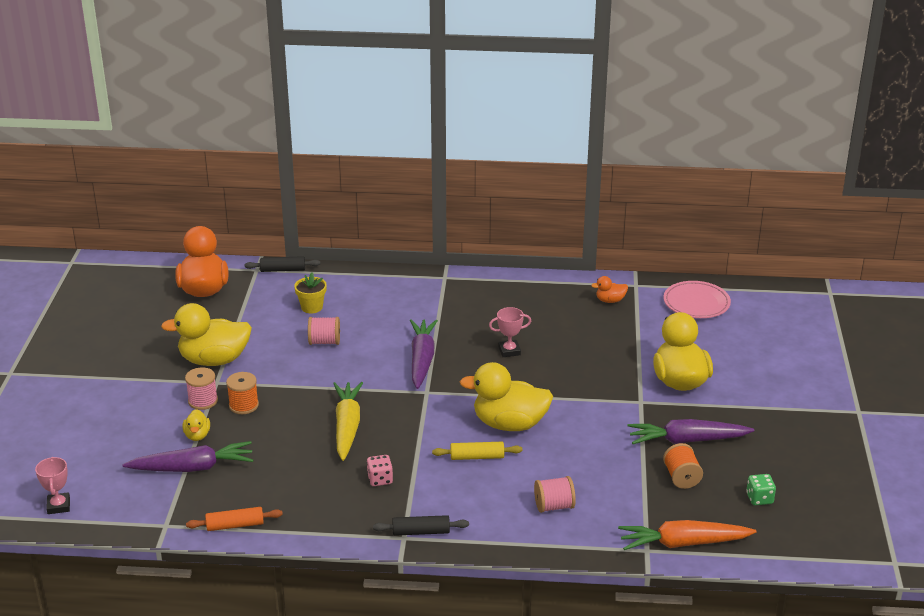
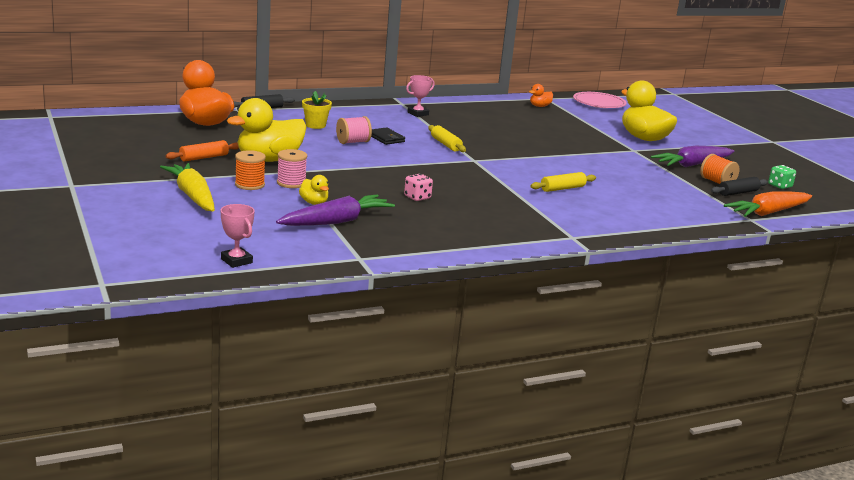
camera: 30 degrees left, 10 degrees down
(235, 525) = (423, 250): orange rolling pin -> orange rolling pin (204, 157)
(243, 405) = (332, 182): orange spool -> orange spool (249, 185)
(347, 426) = (438, 184): yellow carrot -> yellow carrot (192, 196)
(366, 340) = (386, 138): none -> black wallet
(380, 479) = (506, 209): pink dice -> pink dice (417, 197)
(421, 532) = (581, 232): black rolling pin -> black rolling pin (738, 193)
(422, 359) = (446, 144): purple carrot -> yellow rolling pin
(509, 351) = (505, 135): pink trophy -> pink trophy (418, 114)
(509, 424) = (561, 170): yellow duck -> none
(554, 506) = (655, 206): pink spool -> none

